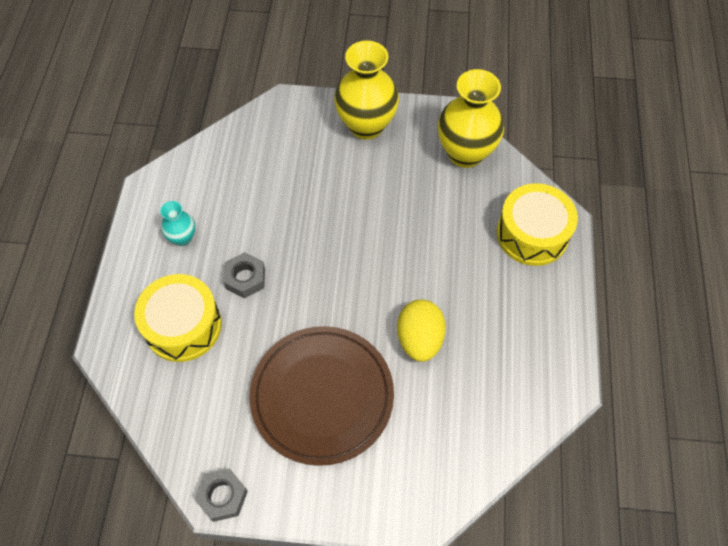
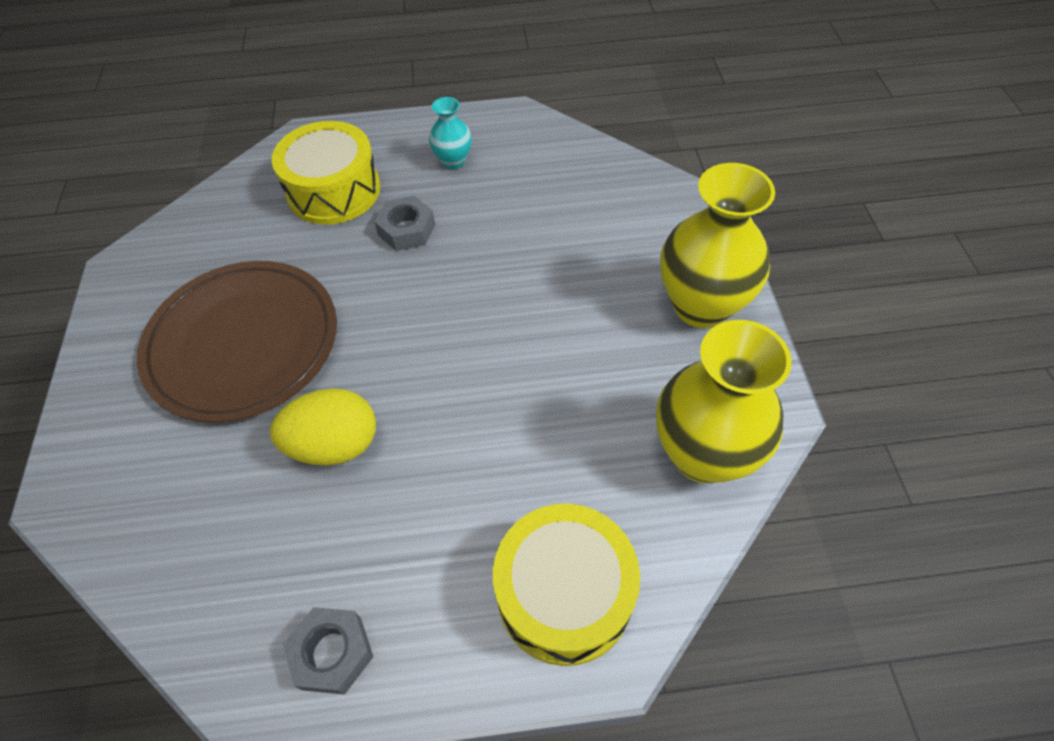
camera: 80 degrees right, 5 degrees down
(222, 496) = (119, 275): grey nut -> grey nut (332, 653)

